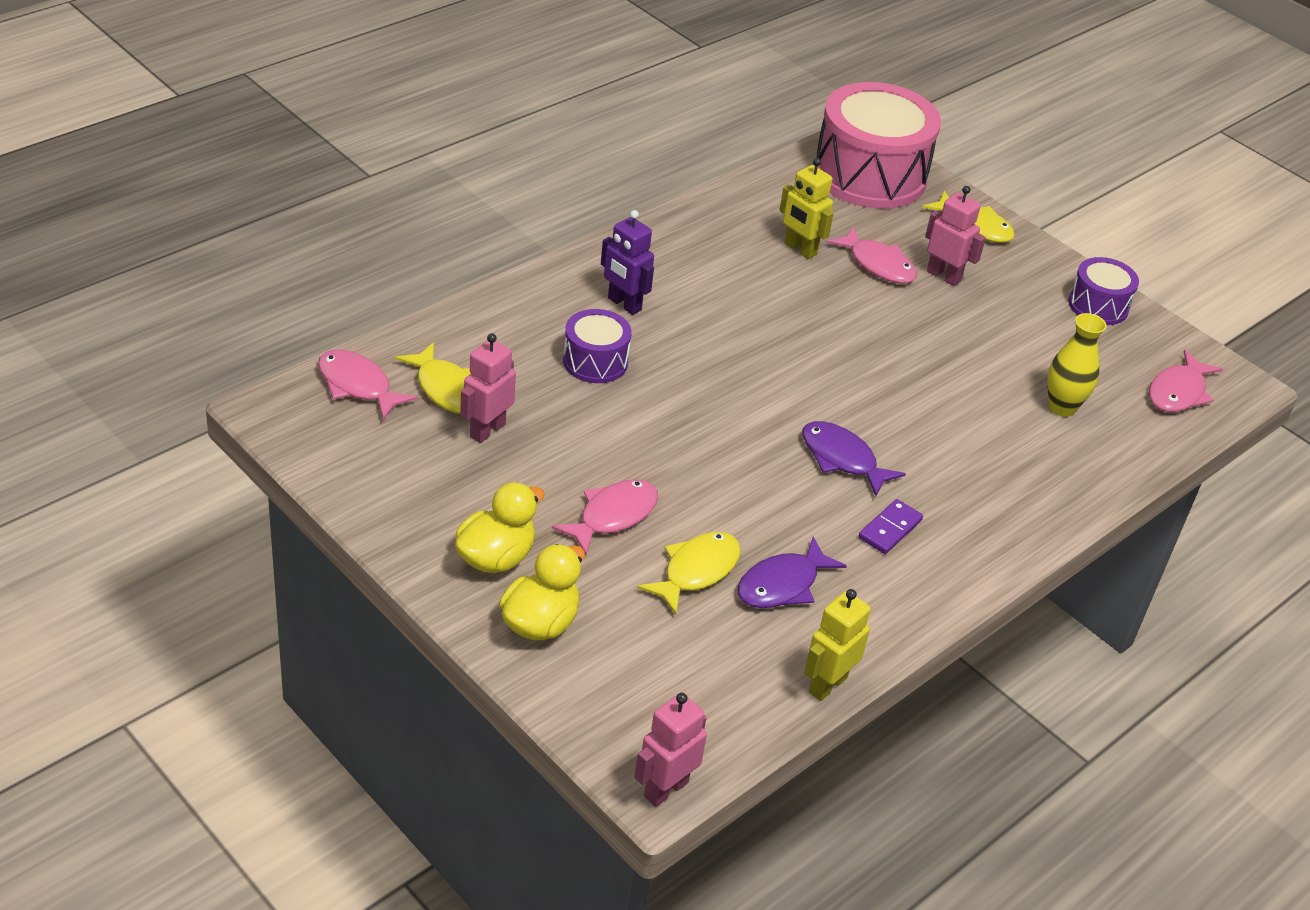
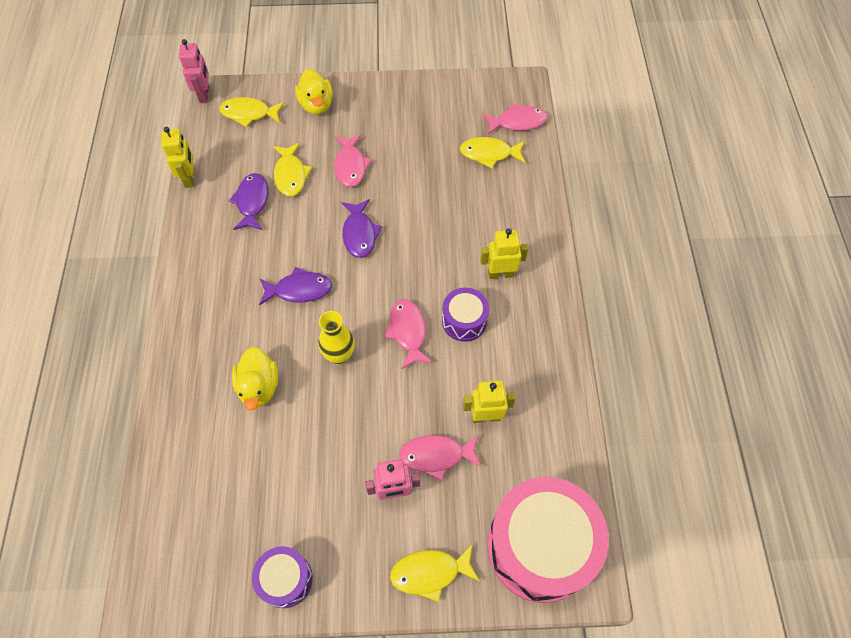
camera: 135 degrees right, 20 degrees up
(487, 430) = (447, 153): pink robot -> none
(496, 557) = (364, 111): yellow duck -> yellow duck (259, 387)
(595, 361) = (462, 228): purple drum -> purple drum (464, 321)
(624, 304) = (500, 274): purple robot -> yellow robot
(642, 697) = (249, 113): none -> yellow fish
(707, 448) = (359, 234): none -> purple fish
(890, 529) = (238, 273): purple domino -> none
(1062, 407) = (230, 449): yellow vase -> yellow vase (339, 356)
(1178, 392) = (175, 544): pink fish -> pink fish (408, 332)

